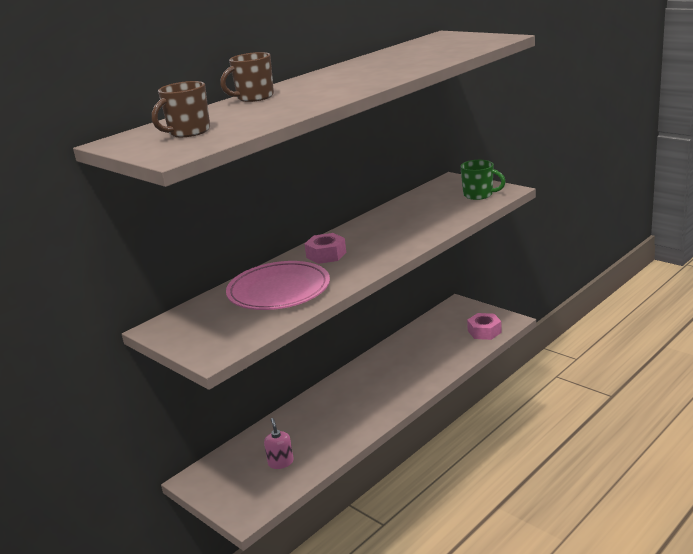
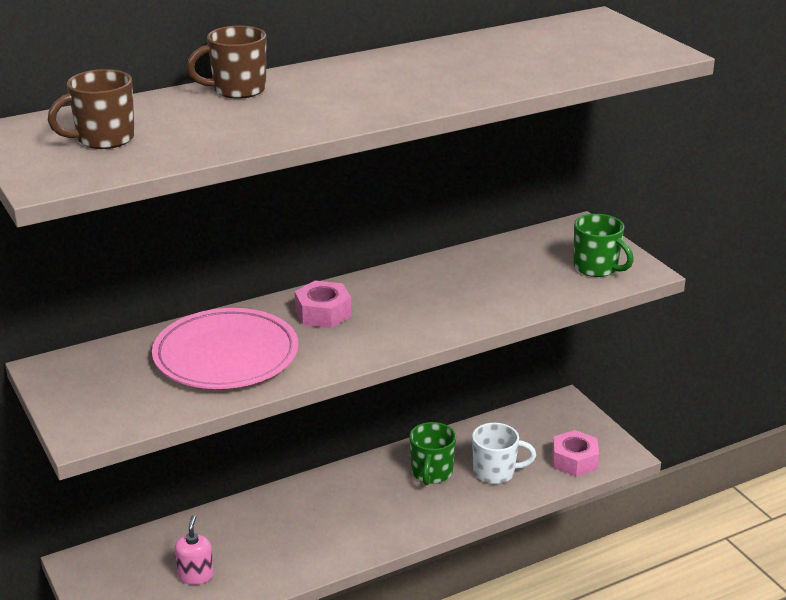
camera: 15 degrees right, 5 degrees up
(400, 362) = (431, 473): none -> green mug
(440, 350) = (495, 472): none -> white mug

